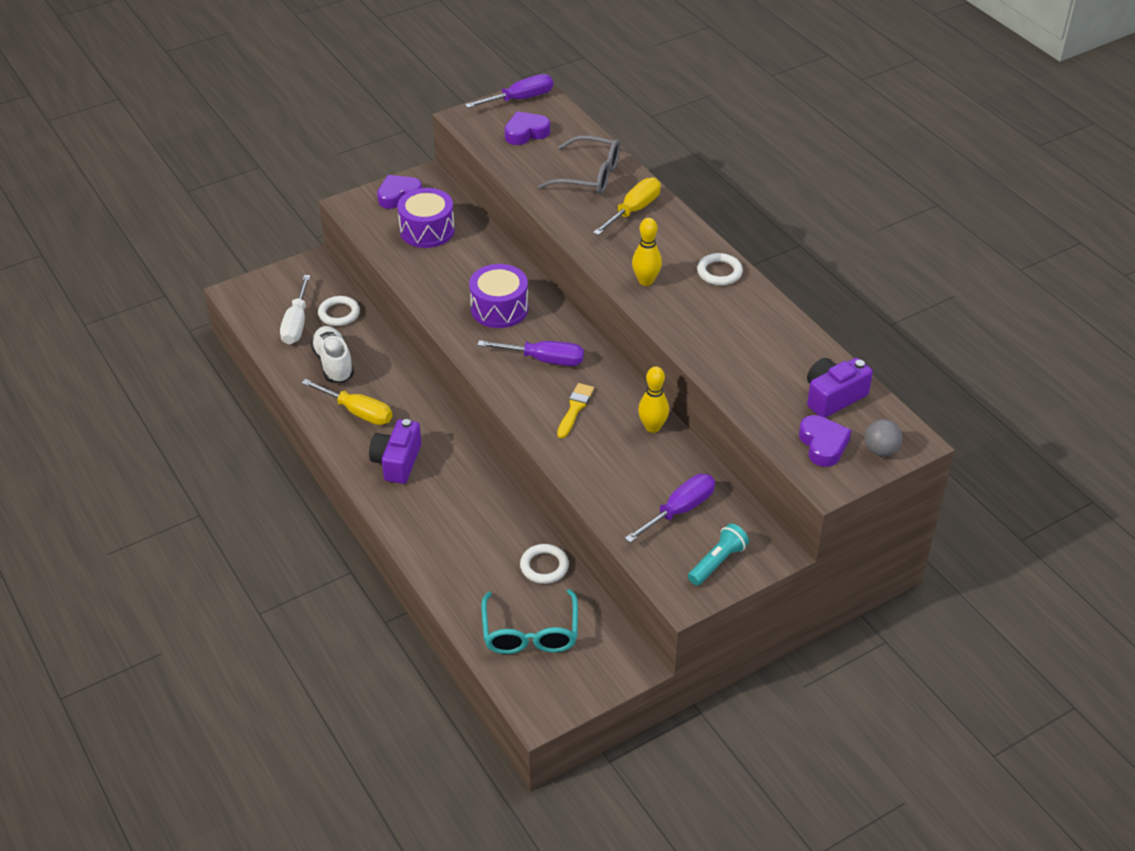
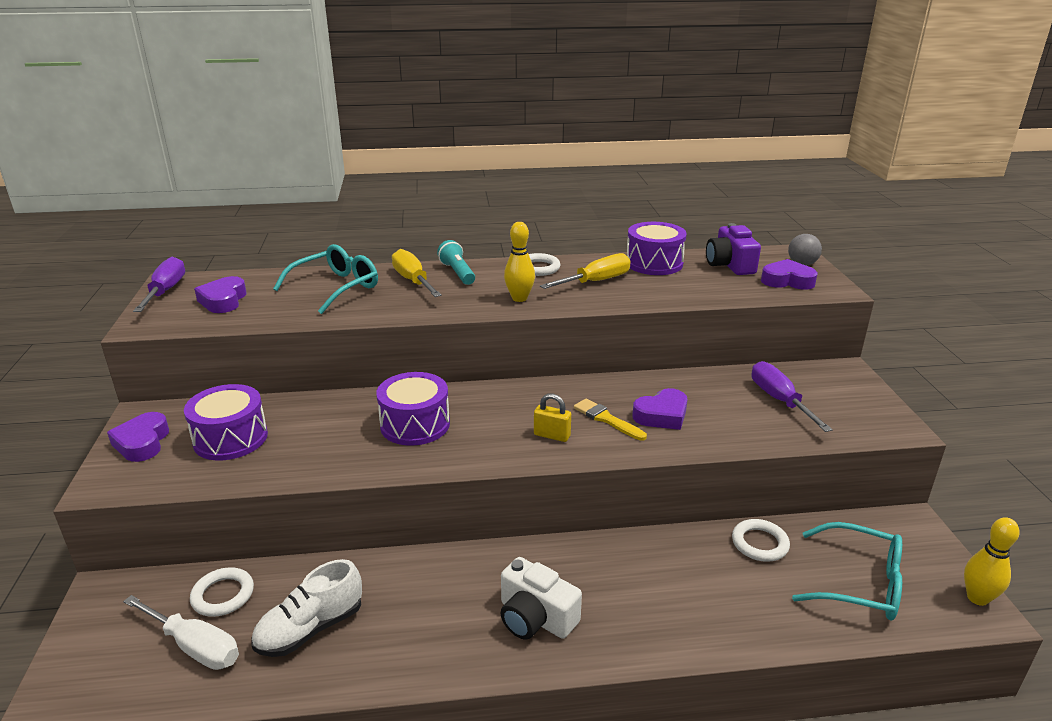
camera: 65 degrees left, 15 degrees down
(333, 364) = (310, 629): white shoe -> white shoe turned 45 degrees counterclockwise
(358, 412) = (420, 630): yellow screwdriver -> yellow screwdriver (596, 281)
(397, 462) = (535, 617): purple camera -> white camera
(532, 384) = (552, 435): none -> yellow padlock
(544, 360) = (519, 418): purple screwdriver -> none
(589, 176) = (336, 287): grey glasses -> turquoise glasses
(603, 439) = (662, 415): none -> purple heart
(652, 427) = (659, 385): yellow bowling pin -> yellow bowling pin (977, 598)
(717, 562) = (854, 399): turquoise flashlight -> turquoise flashlight (458, 273)
(792, 343) = (654, 263): none -> purple drum

